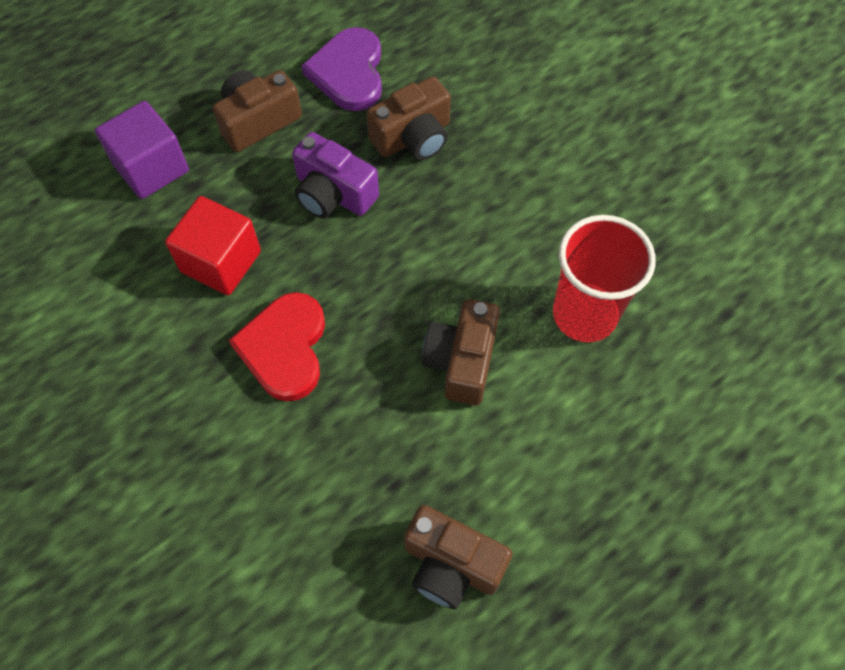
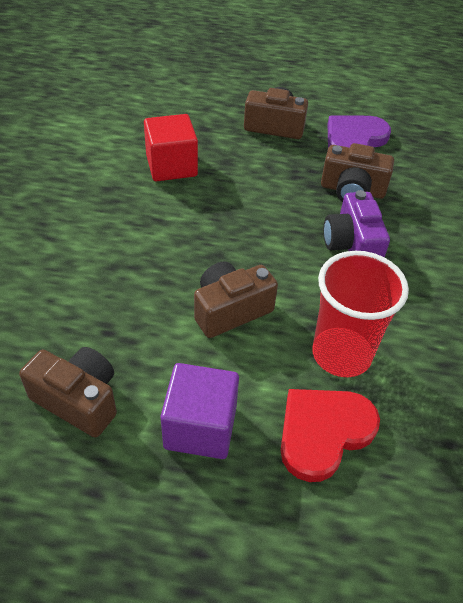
camera: 45 degrees right, 15 degrees down
(151, 168) = (195, 108): purple cube -> purple cube (200, 427)
(284, 348) = (147, 224): red heart -> red heart (323, 432)
(333, 193) = (270, 181): purple camera -> purple camera (352, 245)
(451, 564) = (78, 400): brown camera -> brown camera turned 135 degrees clockwise

